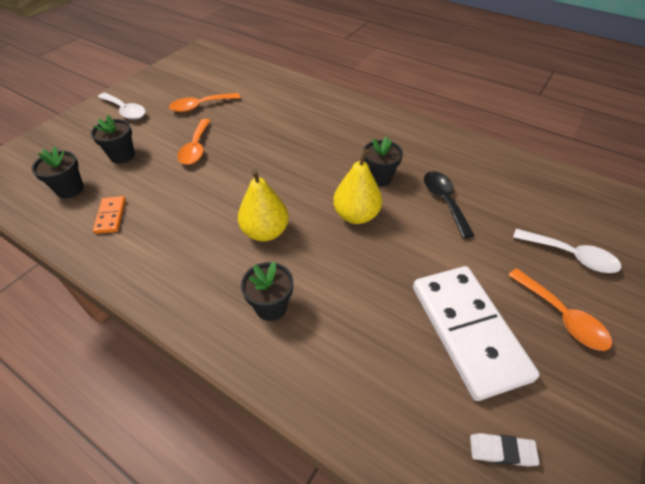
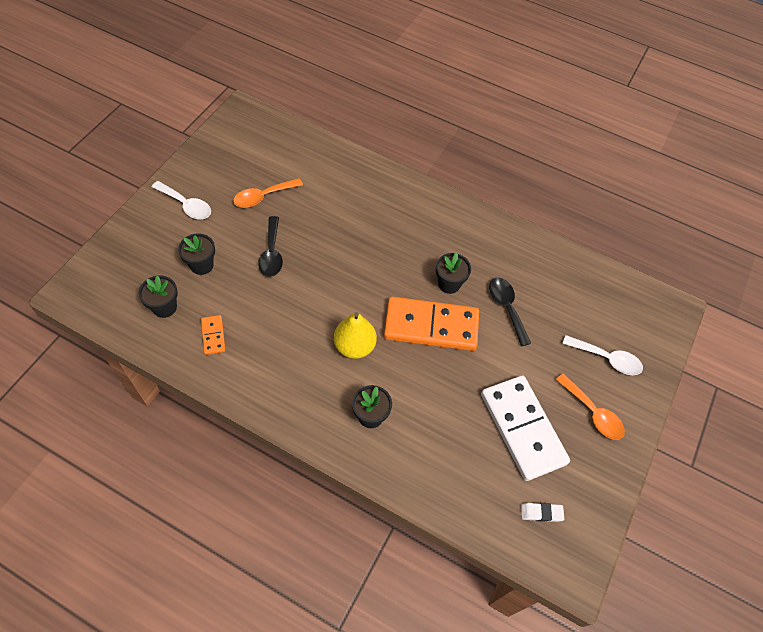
camera: 10 degrees left, 10 degrees up
(196, 148) = (272, 253): orange spoon -> black spoon
(356, 215) = (431, 326): yellow pear -> orange domino

